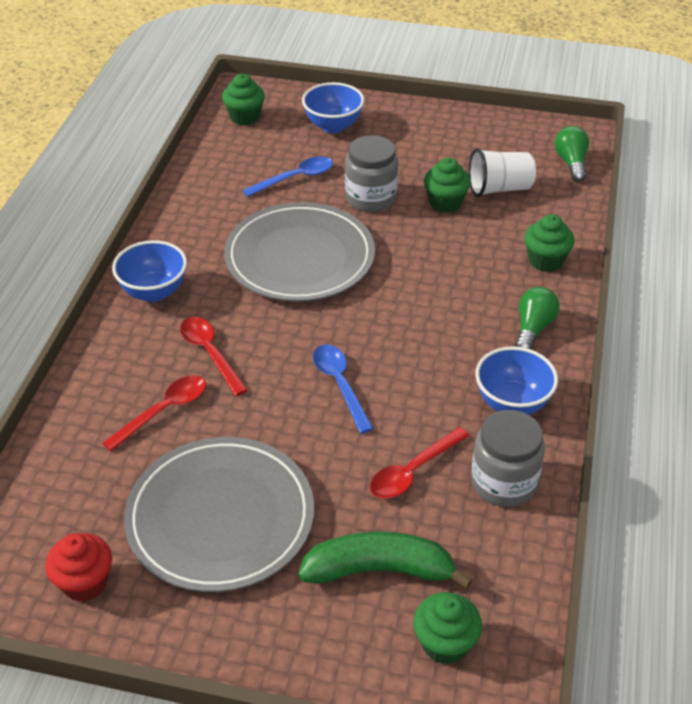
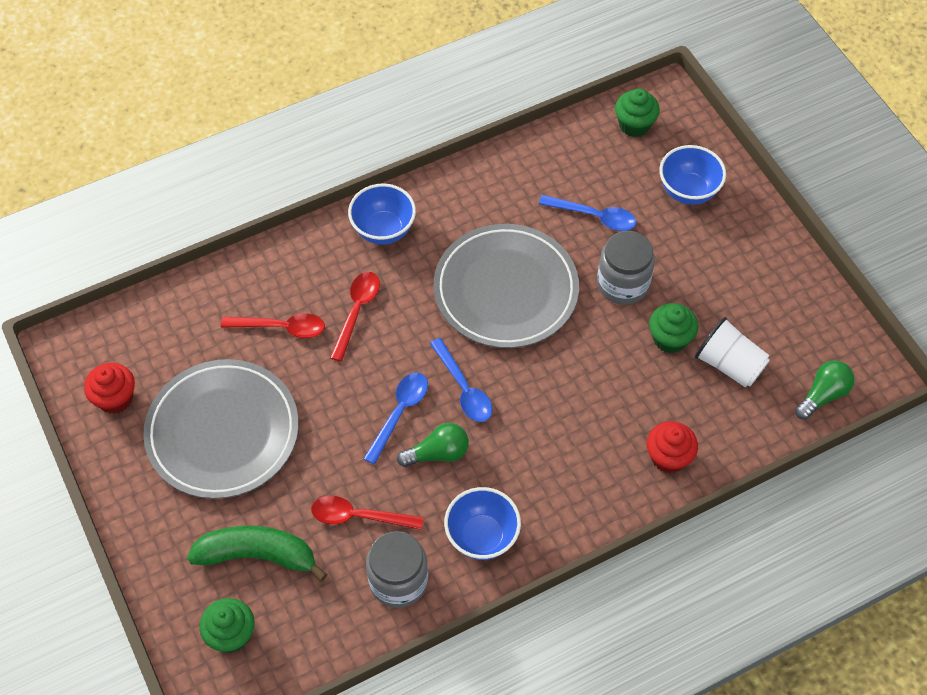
camera: 50 degrees right, 15 degrees up
(362, 333) = (464, 389): none -> blue spoon
(379, 570) = (257, 555): green banana -> green banana turned 45 degrees counterclockwise
(533, 328) = (577, 499): green light bulb -> green light bulb (438, 453)
(545, 261) = (668, 457): green cupcake -> red cupcake

